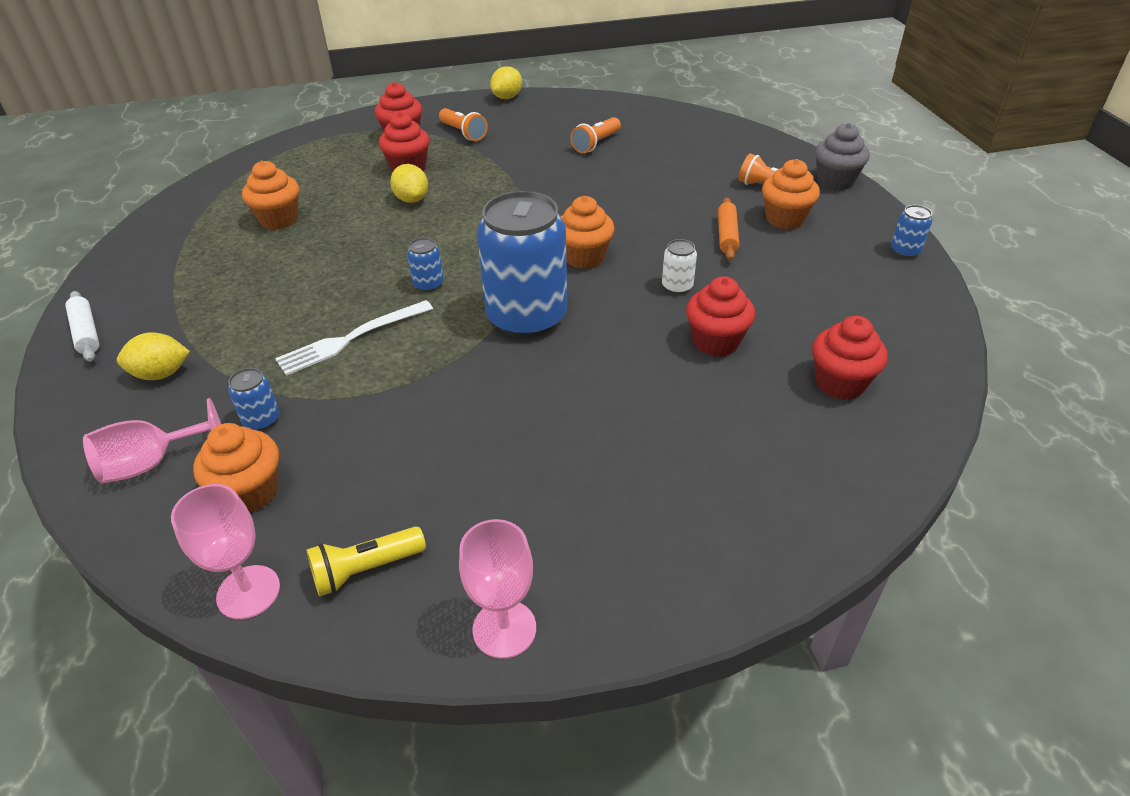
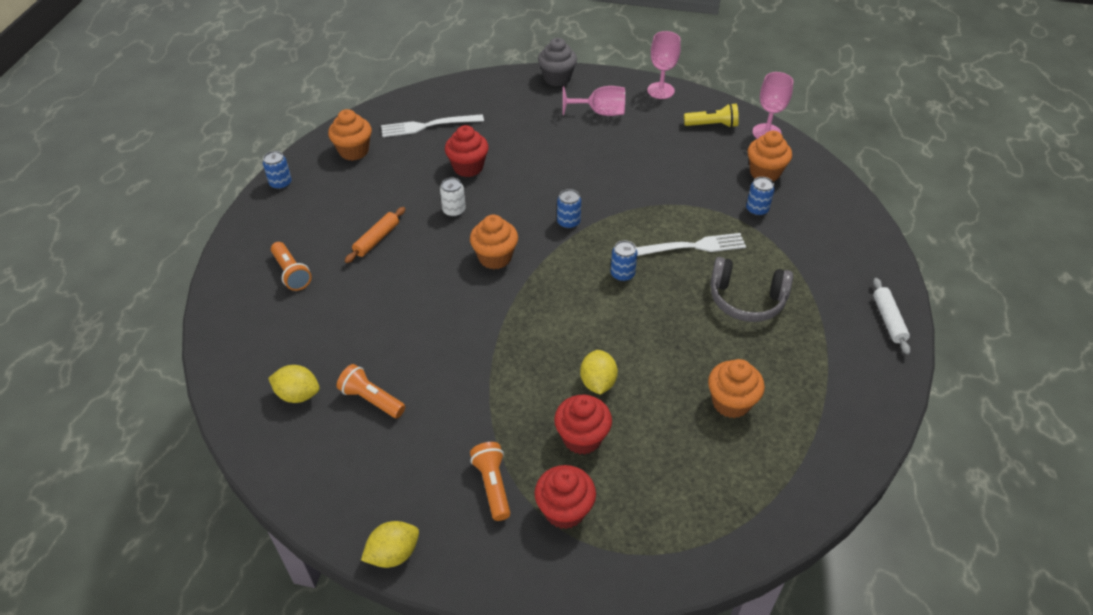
camera: 155 degrees left, 5 degrees up
(152, 463) = (821, 205): pink goblet -> pink goblet (600, 112)
(161, 374) = (824, 263): yellow lemon -> yellow lemon (298, 394)
(270, 303) = (746, 299): none -> grey headphones
(526, 318) = (568, 222): blue can -> blue can, size x0.40
(596, 144) = (371, 399): orange flashlight -> orange flashlight turned 120 degrees counterclockwise
(785, 219) = (319, 238): orange cupcake -> orange cupcake (354, 151)
(835, 181) = (233, 260): grey cupcake -> grey cupcake (557, 78)
(840, 383) = (428, 126): red cupcake -> white fork

